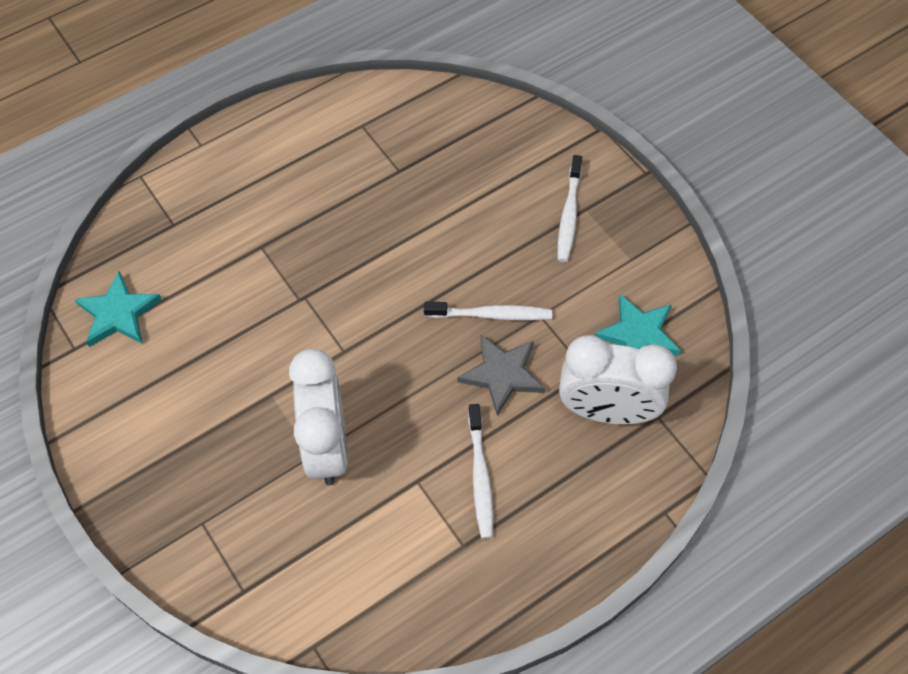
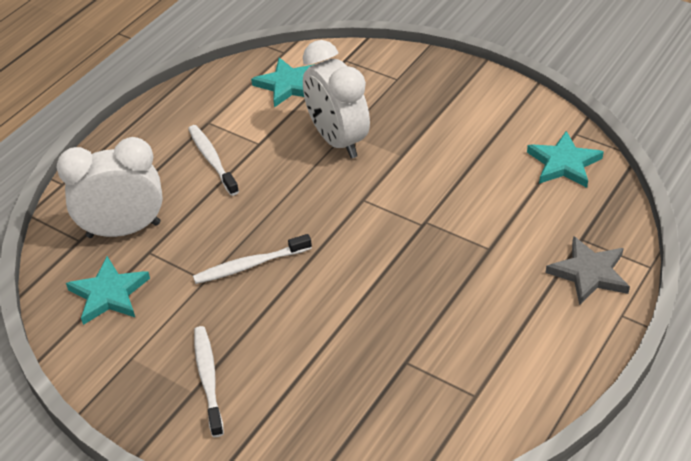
camera: 160 degrees right, 15 degrees down
(339, 572) = (288, 85): none -> turquoise star
(502, 375) = (221, 226): grey star -> grey star (589, 273)

